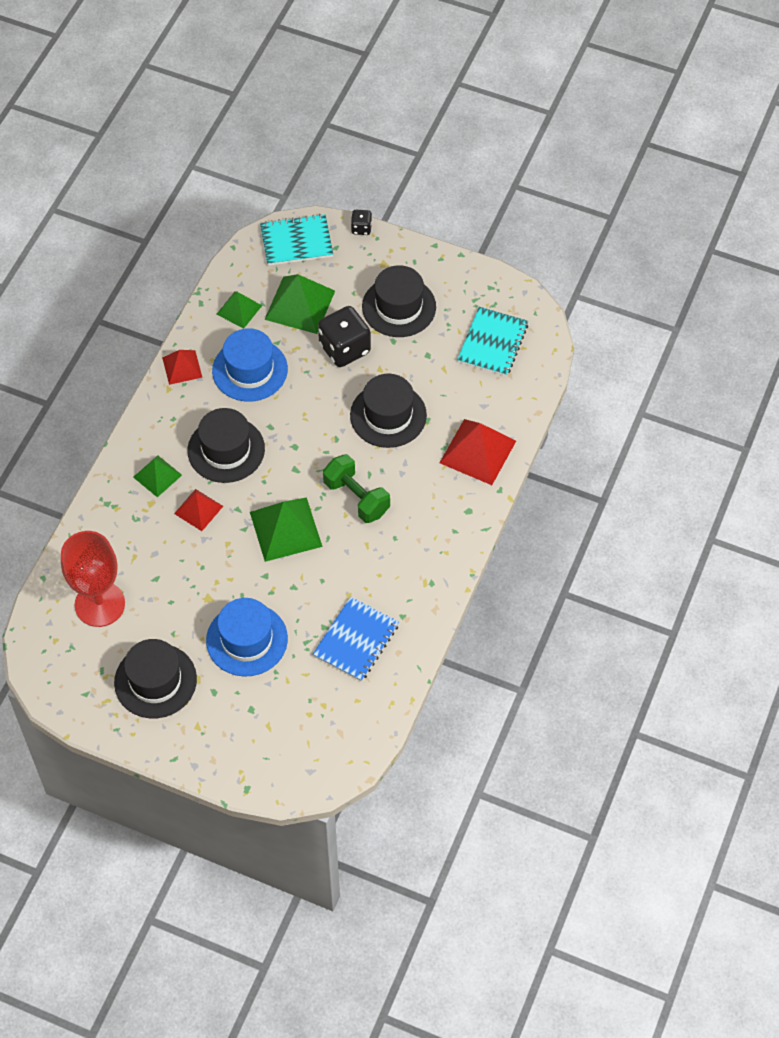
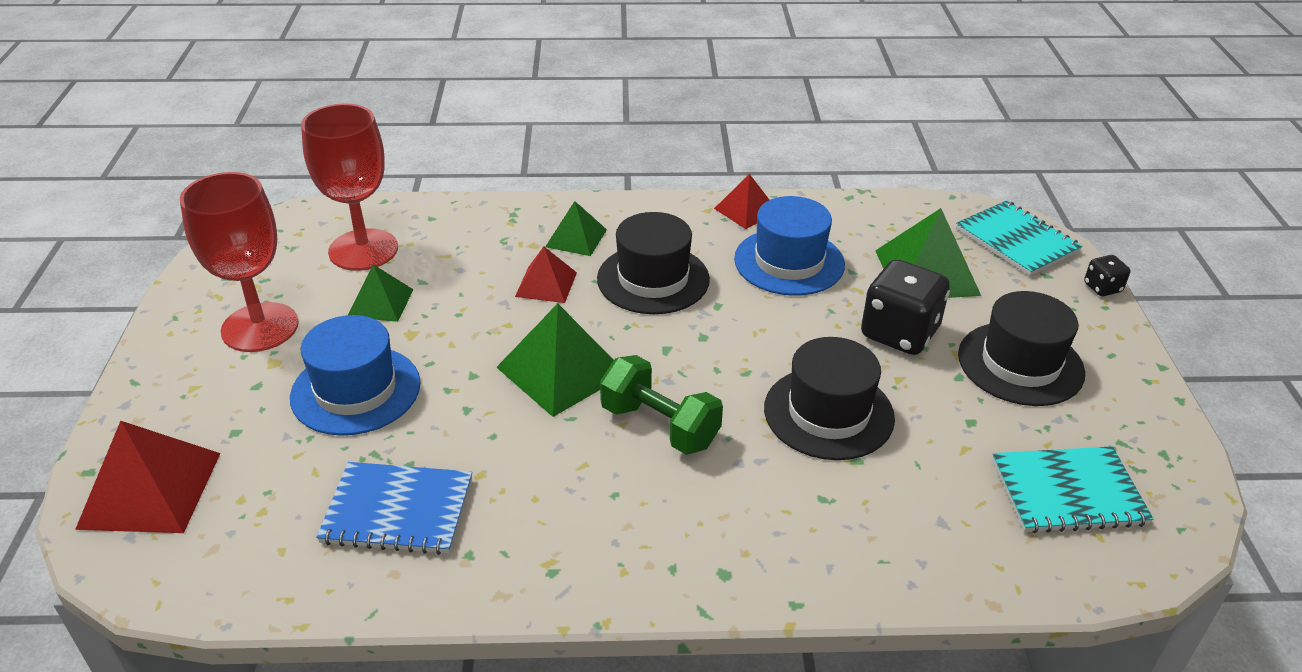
camera: 65 degrees right, 20 degrees down
(155, 681) = (260, 327): black hat -> red goblet
(239, 309) = (869, 227): green pyramid -> green pyramid (380, 302)
(356, 498) = (660, 426): green dumbbell -> green dumbbell turned 75 degrees counterclockwise
(477, 451) = (848, 545): red pyramid -> red pyramid (150, 489)

